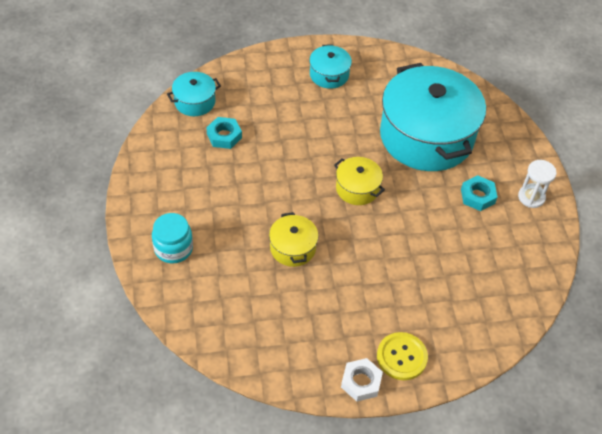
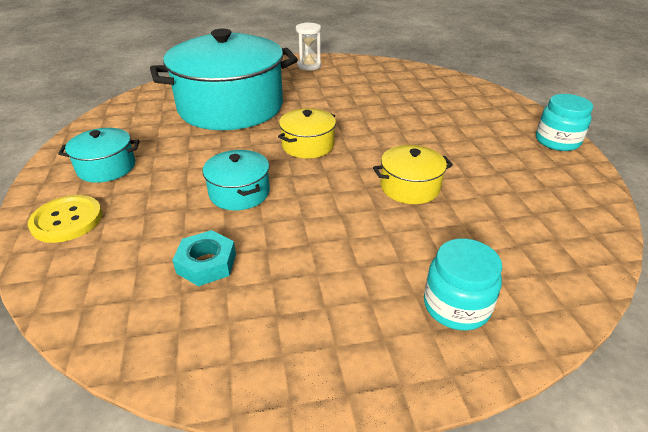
camera: 90 degrees left, 15 degrees down
(195, 102) = (110, 310): turquoise pot -> turquoise pot (239, 193)
(361, 382) = (557, 141): white nut -> turquoise jar
(401, 357) = (512, 121): yellow button -> yellow button (67, 220)
(477, 196) = (310, 86): turquoise nut -> none

